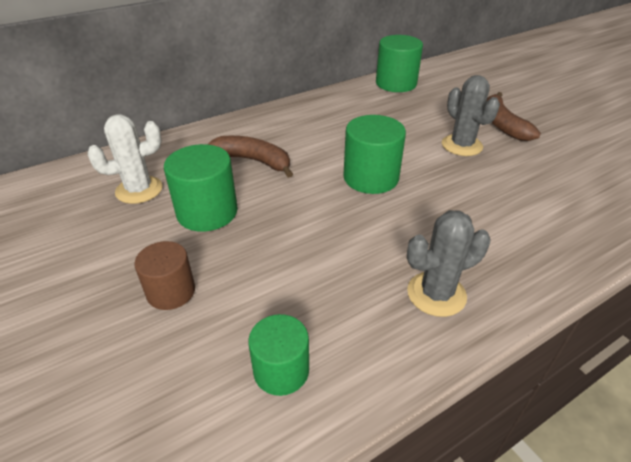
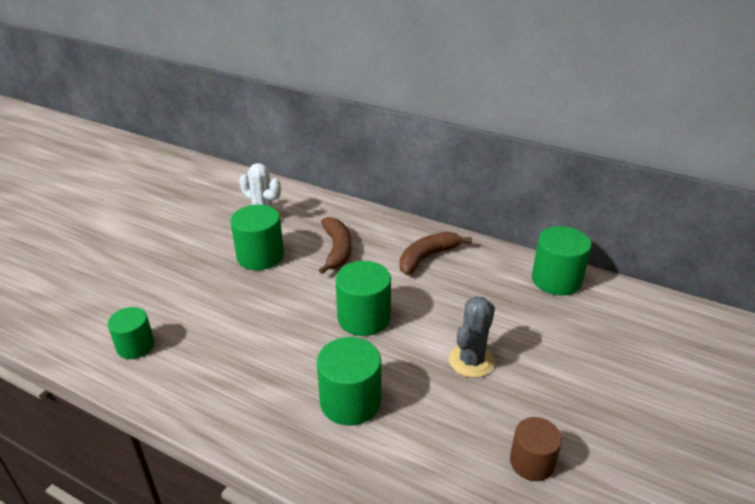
camera: 60 degrees right, 5 degrees down
(171, 291) = (177, 276): brown cylinder -> brown cylinder (532, 462)
(436, 294) = (238, 398): grey cactus -> none
(478, 219) = (350, 401): none -> green cylinder
(502, 124) = (549, 382): brown banana -> brown banana (427, 257)

